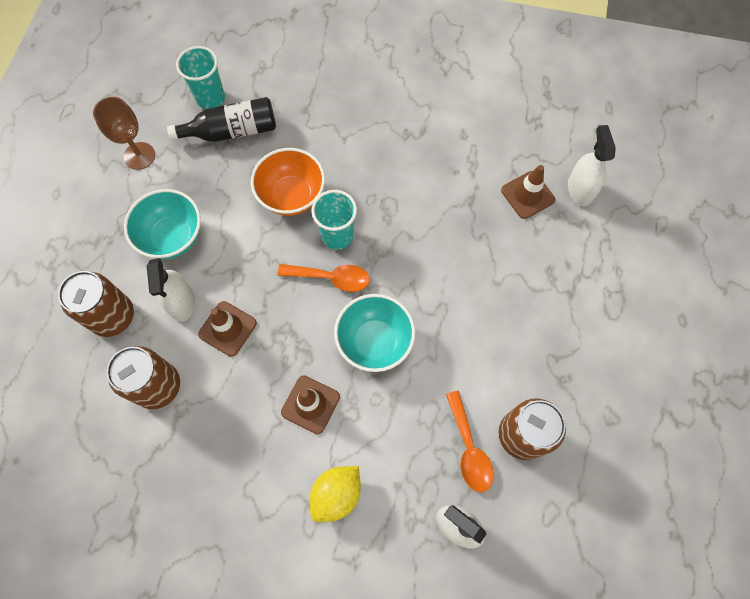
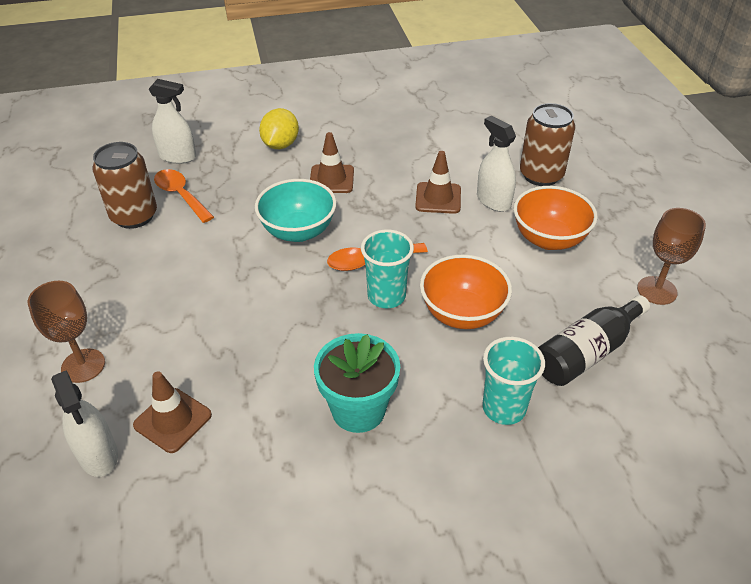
camera: 155 degrees right, 25 degrees down
(158, 386) = (463, 152): brown can -> none
(172, 237) = (549, 239): turquoise bowl -> orange bowl
(210, 98) = (649, 380): turquoise cup -> turquoise cup (504, 408)
(405, 153) = (358, 410): none -> turquoise flower pot
(585, 267) = (83, 365): none -> brown goblet

